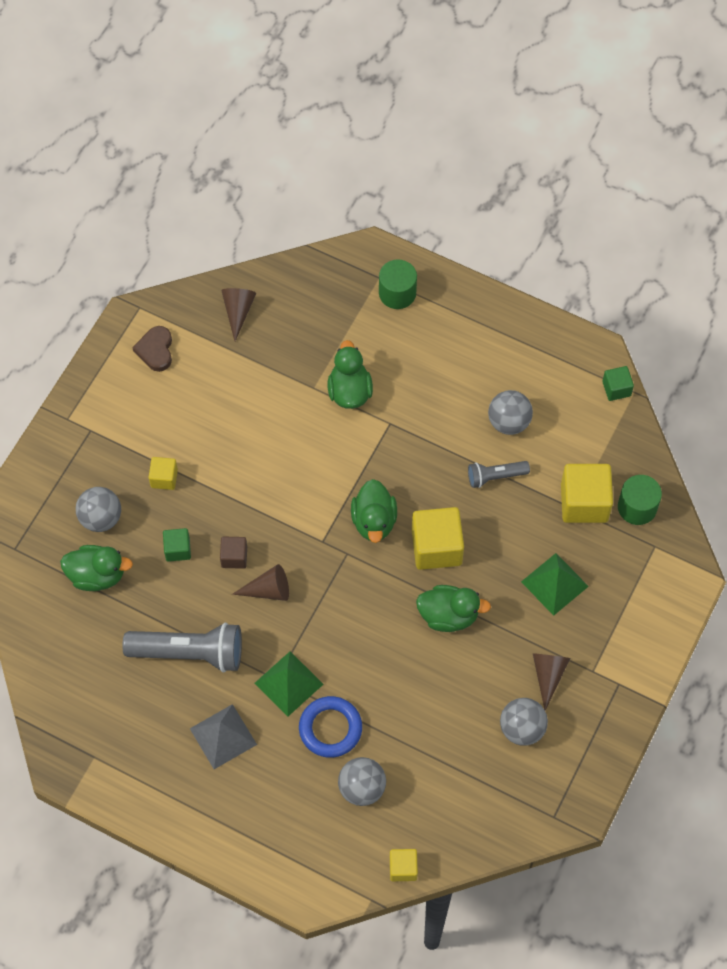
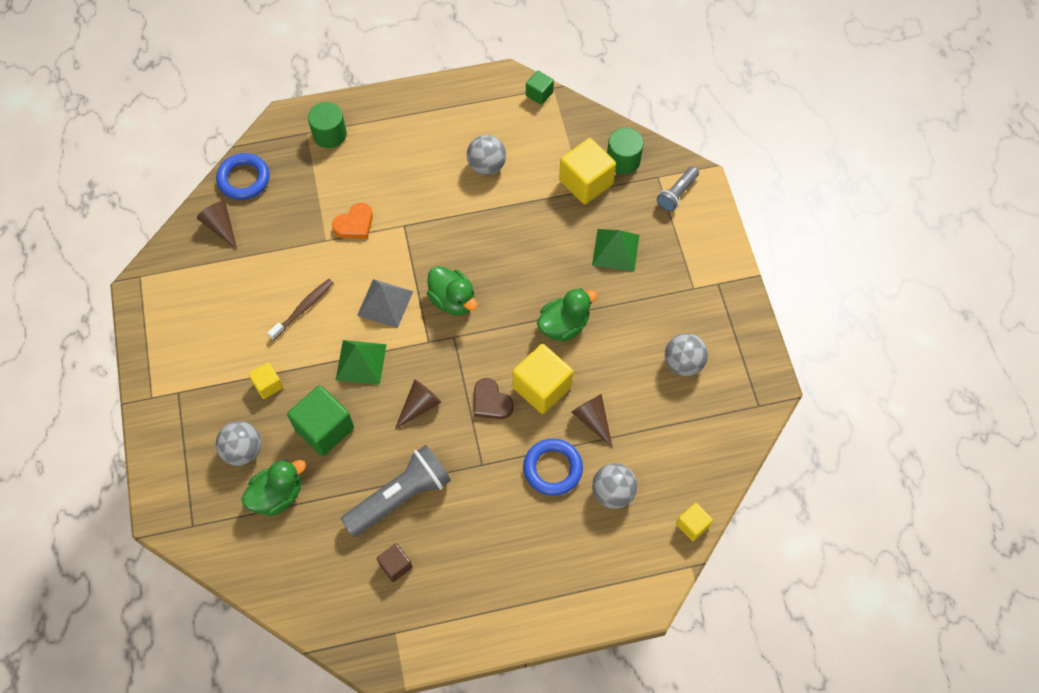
camera: 40 degrees left, 0 degrees up
(155, 350) = (180, 298): brown heart -> brown heart (491, 402)
(178, 549) = (324, 428): green cube -> green cube, size x1.86
(223, 736) = (480, 537): grey pyramid -> grey pyramid (385, 303)
(234, 557) = (372, 402): brown cube -> brown cube (395, 565)
(245, 434) = (303, 309): none -> brown toothbrush
(288, 683) = (494, 460): green pyramid -> green pyramid (361, 362)
(291, 282) = (244, 179): none -> blue ring
(349, 391) = (354, 224): green duck -> orange heart
(436, 547) = (513, 285): yellow cube -> yellow cube (542, 387)
(495, 477) = (510, 208): grey flashlight -> grey flashlight (677, 194)
(548, 675) = (667, 313): brown cone -> brown cone (592, 419)

